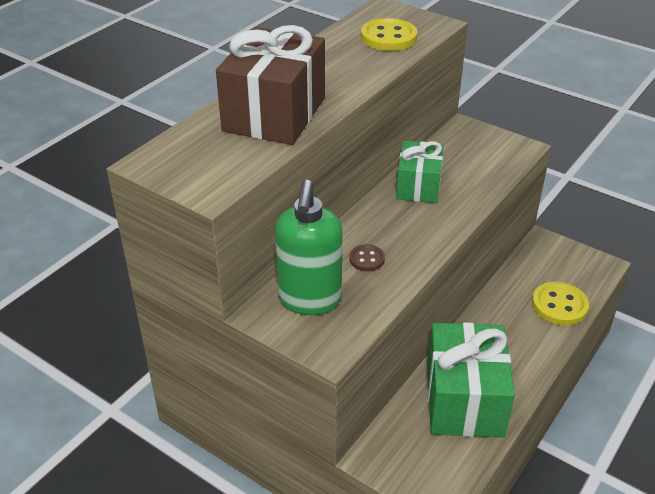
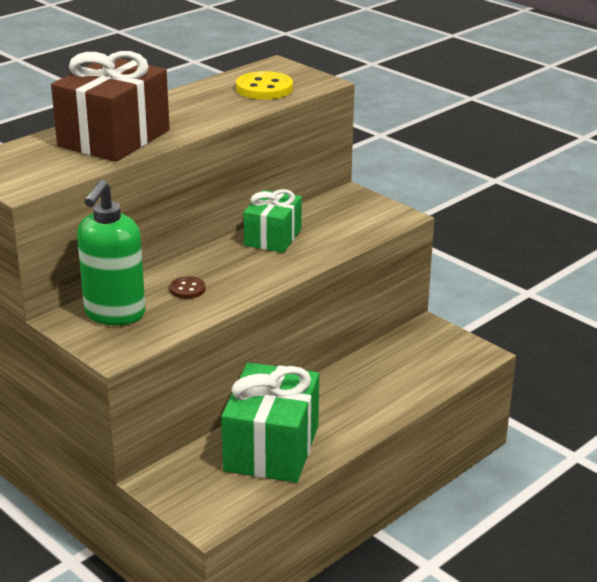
camera: 10 degrees right, 10 degrees down
(559, 305) = (415, 382): yellow button -> none

